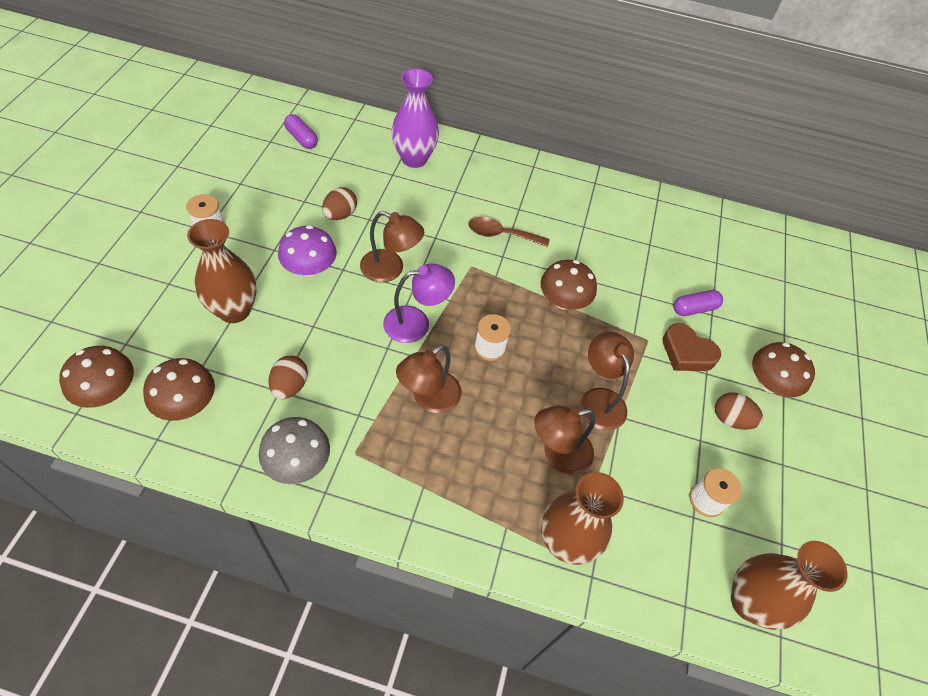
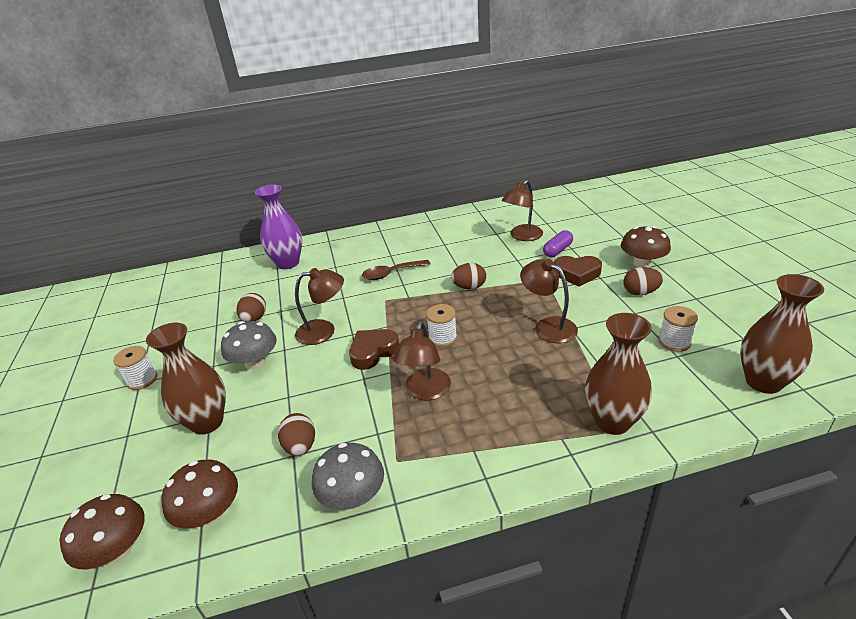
camera: 20 degrees left, 20 degrees down
(301, 138) = (184, 290): purple capsule -> none
(310, 268) = (255, 362): purple mushroom -> grey mushroom
(416, 323) = (373, 352): purple lamp -> brown heart
(558, 454) = (552, 372): brown lamp -> brown lamp (522, 236)
(563, 301) = (469, 287): brown mushroom -> brown egg

